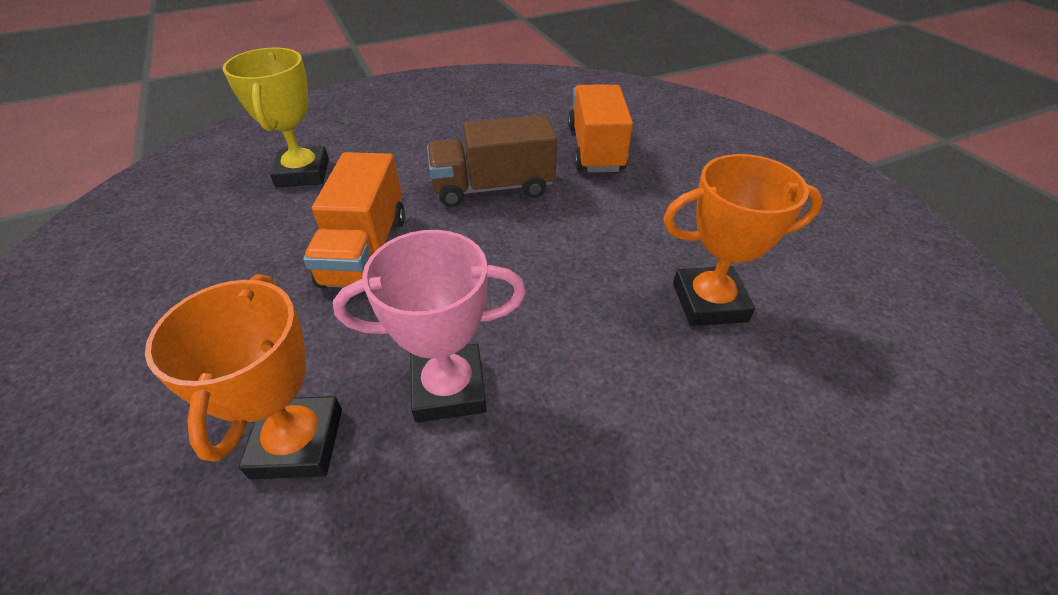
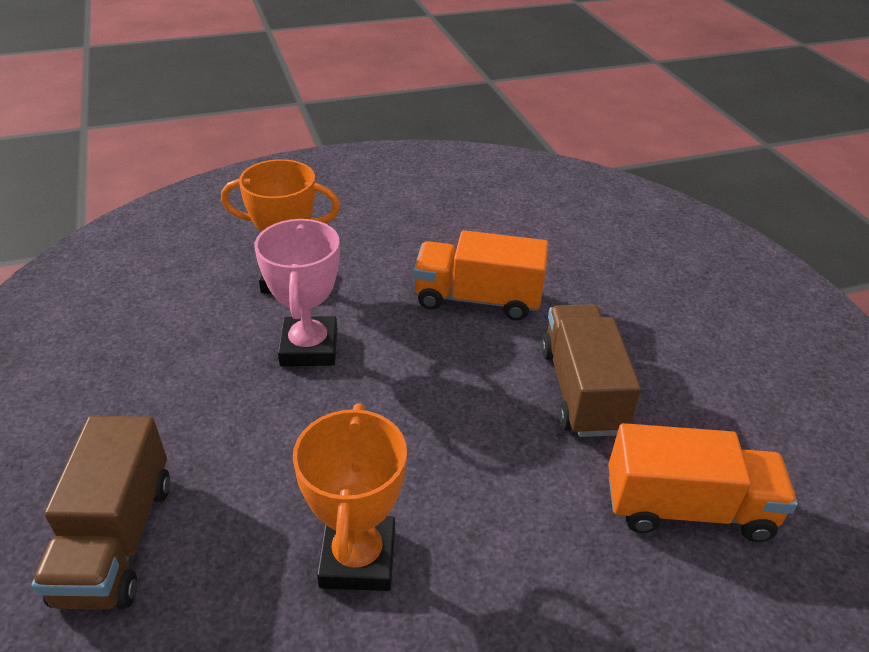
camera: 95 degrees right, 5 degrees down
(303, 173) = (600, 254): yellow trophy -> none
(789, 513) = (116, 539): none -> brown truck

